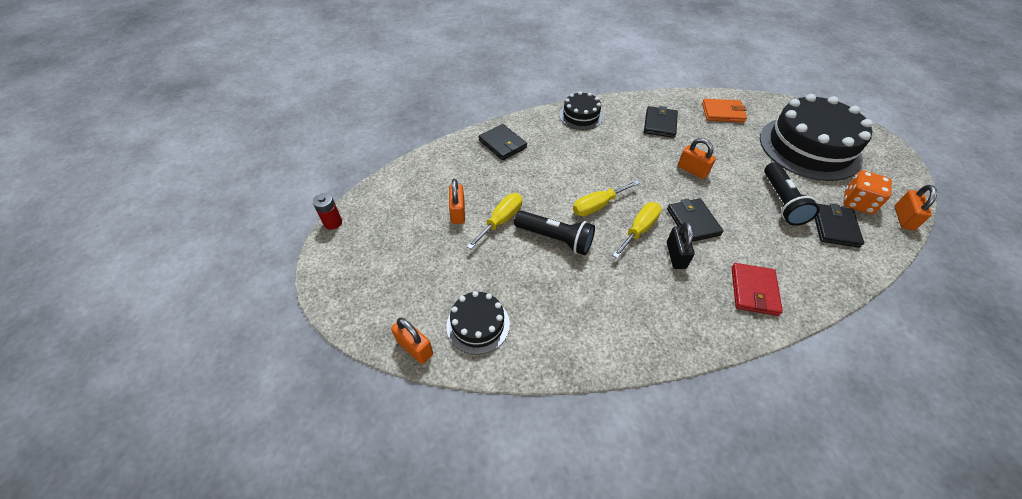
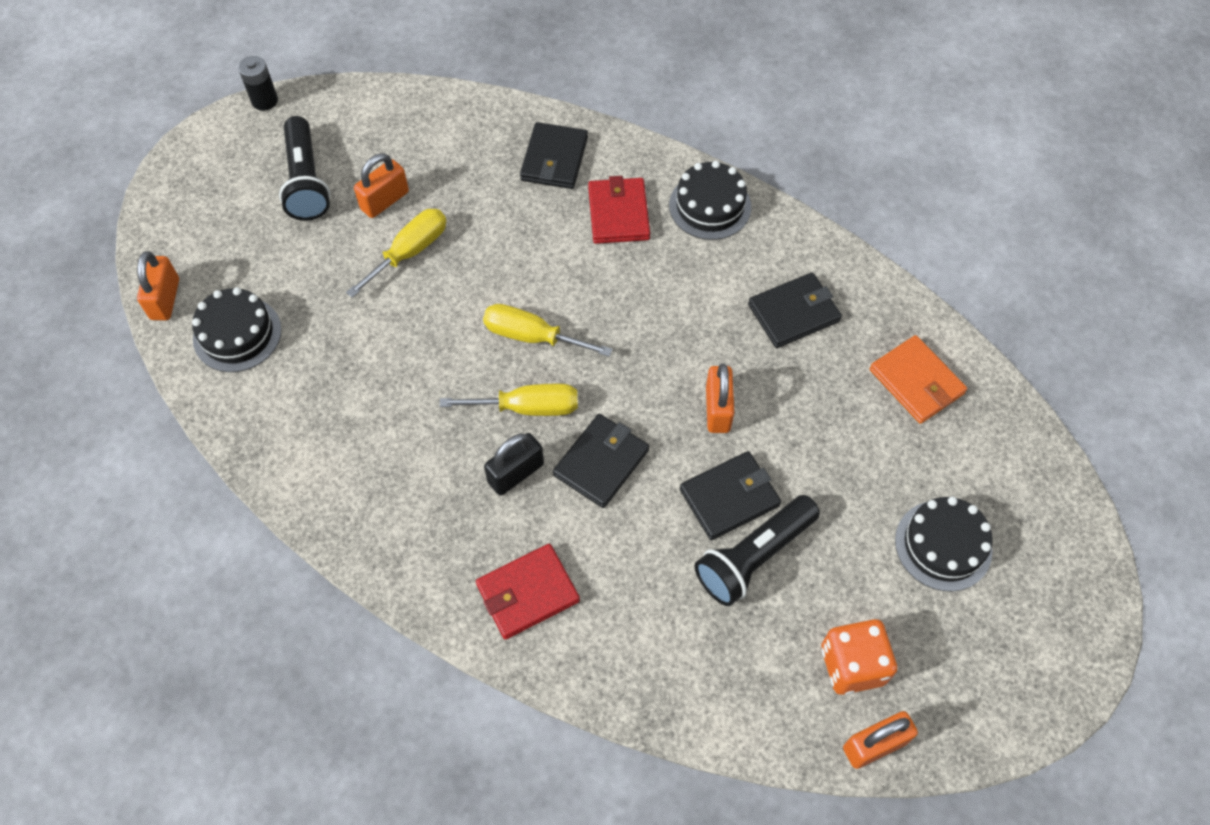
camera: 50 degrees right, 10 degrees up
(333, 223) = (264, 101): red battery -> black battery
(501, 221) = (410, 252): yellow screwdriver -> yellow screwdriver turned 45 degrees counterclockwise
(555, 239) = (428, 326): black flashlight -> black flashlight (306, 181)
(556, 142) = (618, 213): none -> red wallet
(809, 147) = (943, 545): black cake -> black cake, size x0.49
(834, 227) = (758, 650): black wallet -> black wallet (729, 497)

